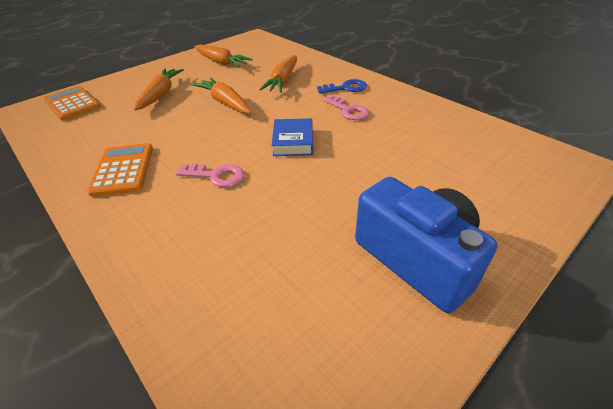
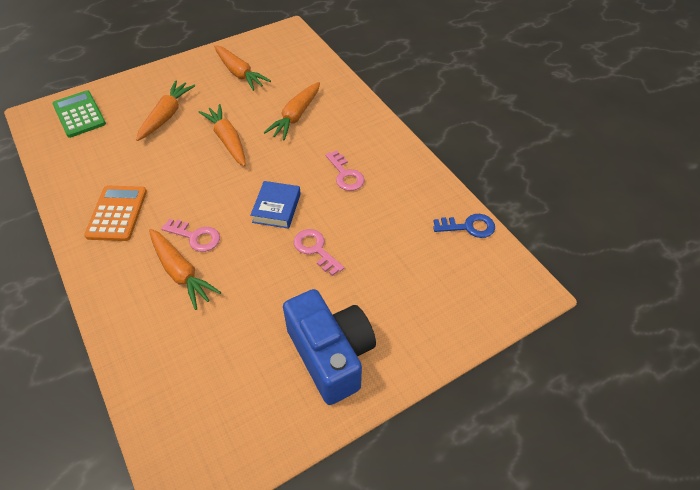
camera: 10 degrees right, 10 degrees up
(72, 104) = (79, 114): orange calculator -> green calculator
(209, 209) = (181, 272): none -> orange carrot
(346, 88) = (357, 141): blue key -> blue key (468, 227)
(348, 167) = (315, 249): none -> pink key

